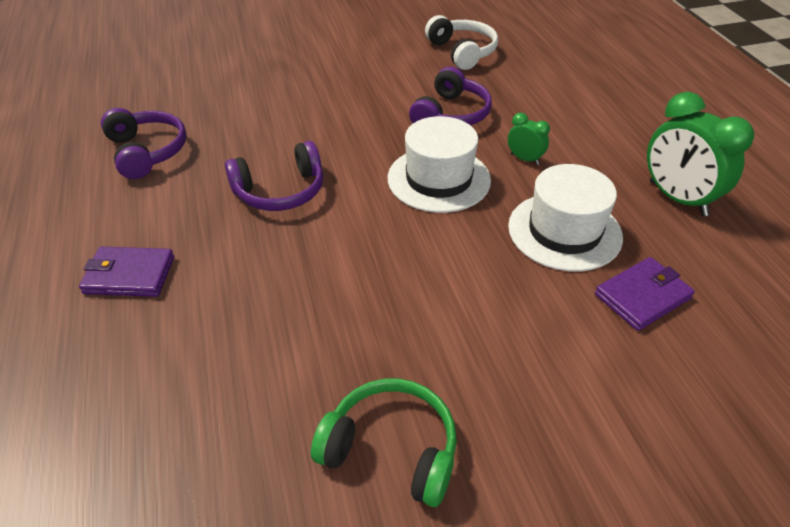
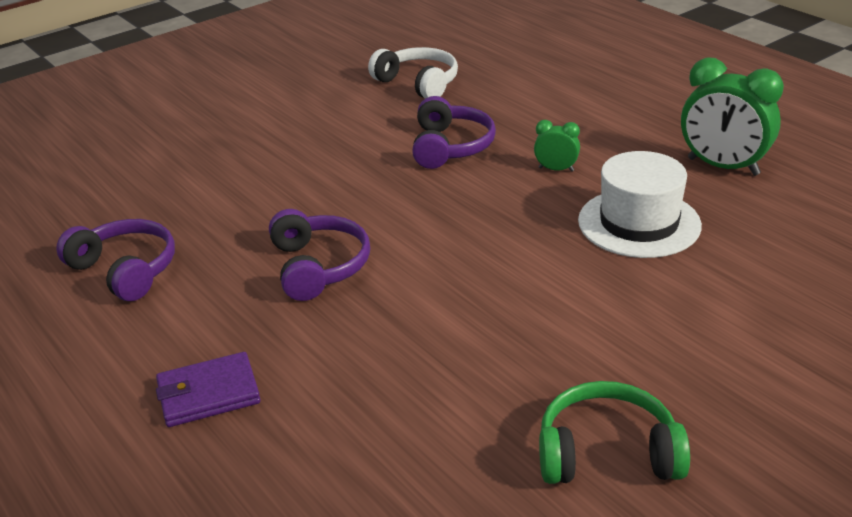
camera: 20 degrees left, 10 degrees down
(280, 191) = (319, 266): purple headphones -> purple headphones turned 60 degrees counterclockwise
(438, 179) = (482, 210): white hat -> none
(642, 296) = (746, 257): purple wallet -> none

